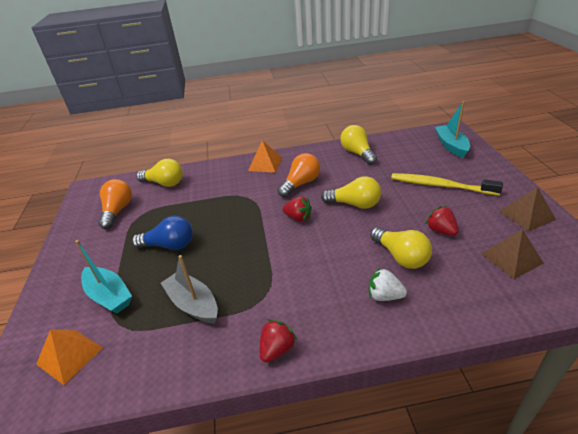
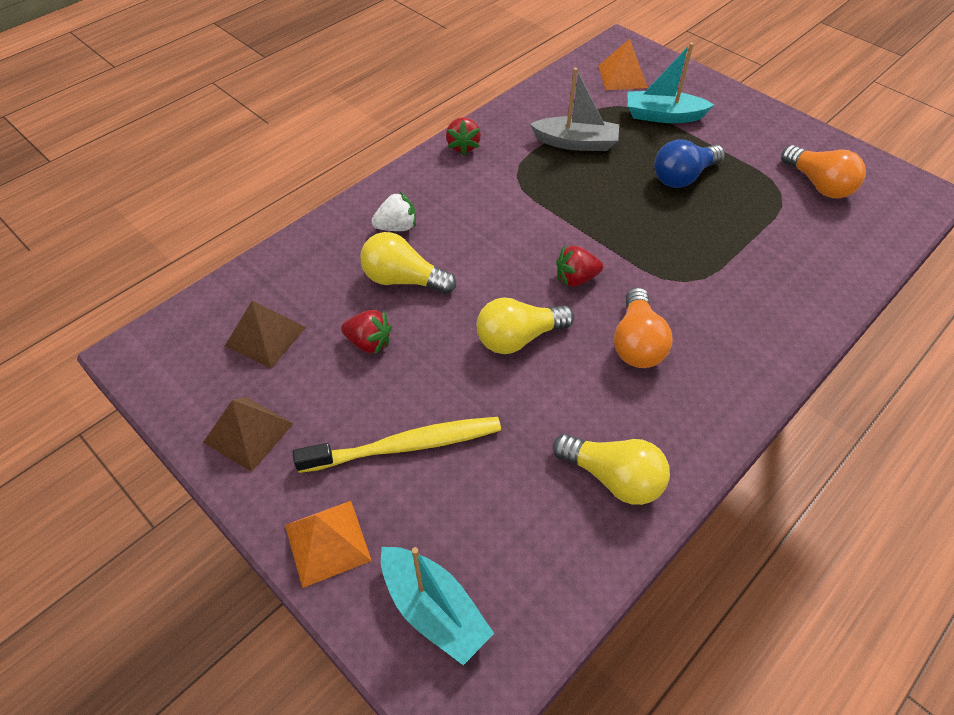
camera: 140 degrees right, 15 degrees up
(164, 183) = (838, 248): yellow light bulb -> none
(265, 164) = (747, 362): orange pyramid -> orange pyramid (327, 542)

